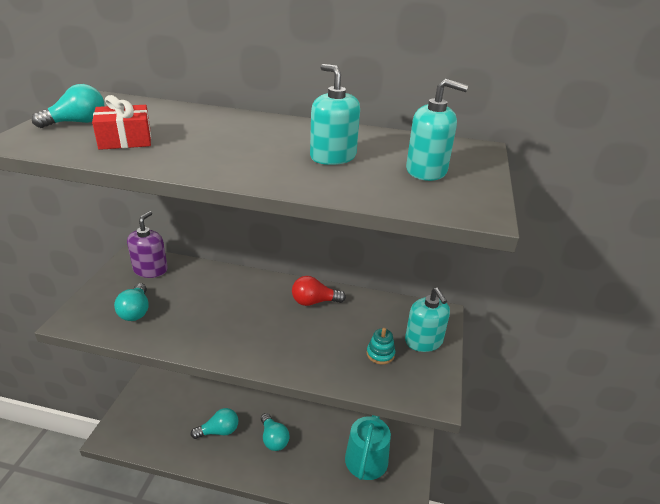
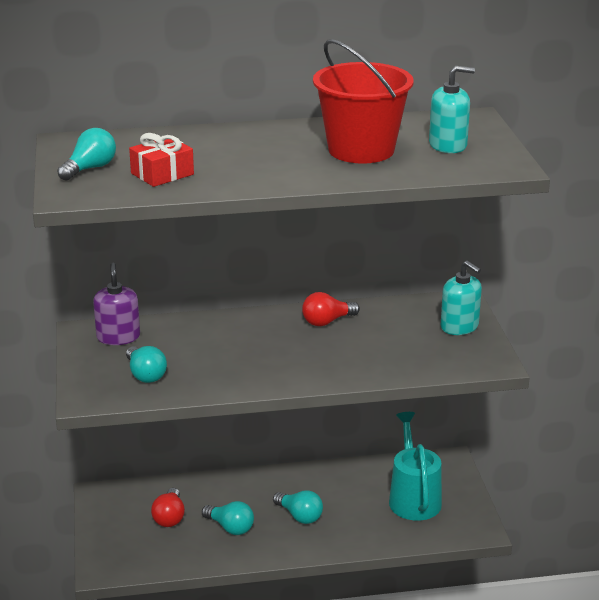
camera: 20 degrees left, 5 degrees down
(185, 406) = (169, 517): none -> red light bulb
(219, 431) = (230, 527): turquoise light bulb -> turquoise light bulb turned 75 degrees clockwise
(333, 157) = (361, 150): turquoise soap dispenser -> red bucket
(380, 354) = (425, 346): turquoise stacking toy -> none

